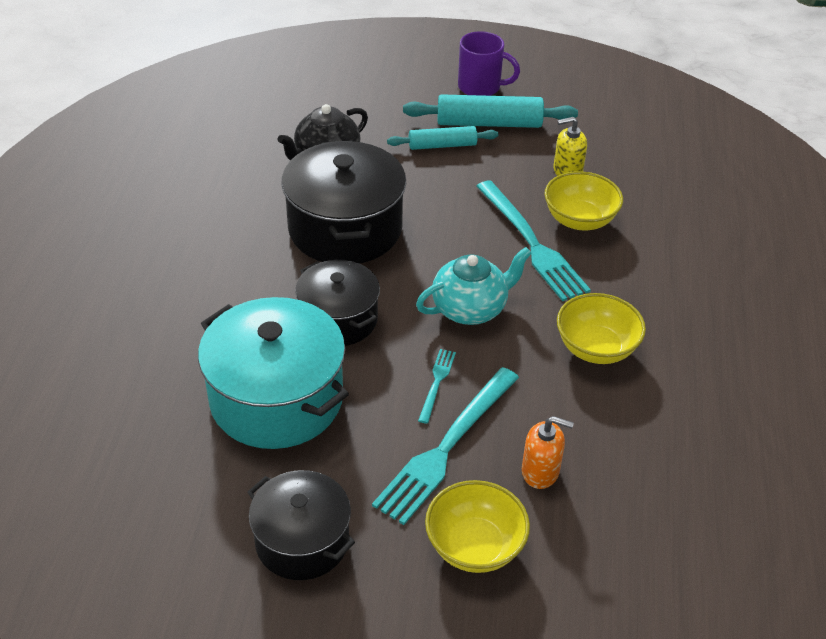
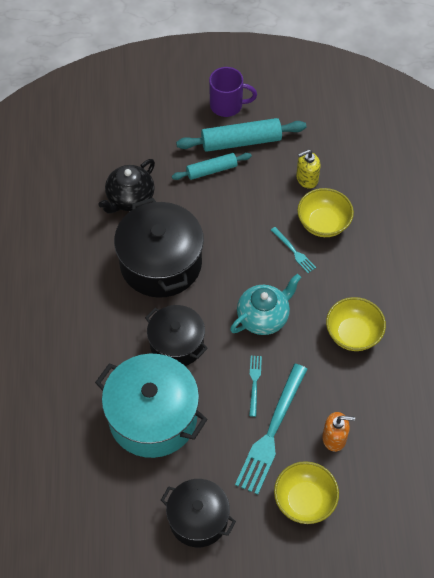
camera: 10 degrees left, 15 degrees up
(531, 243) = (293, 251): turquoise fork -> turquoise fork, size x0.47

